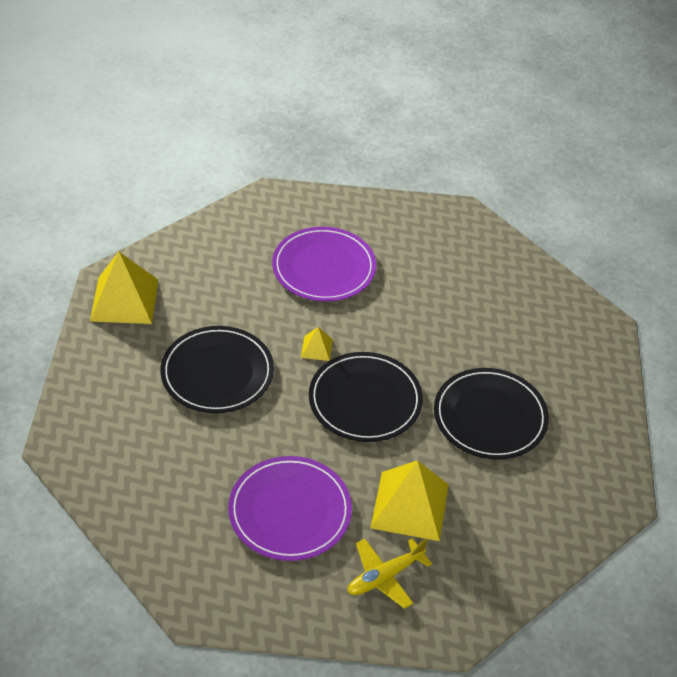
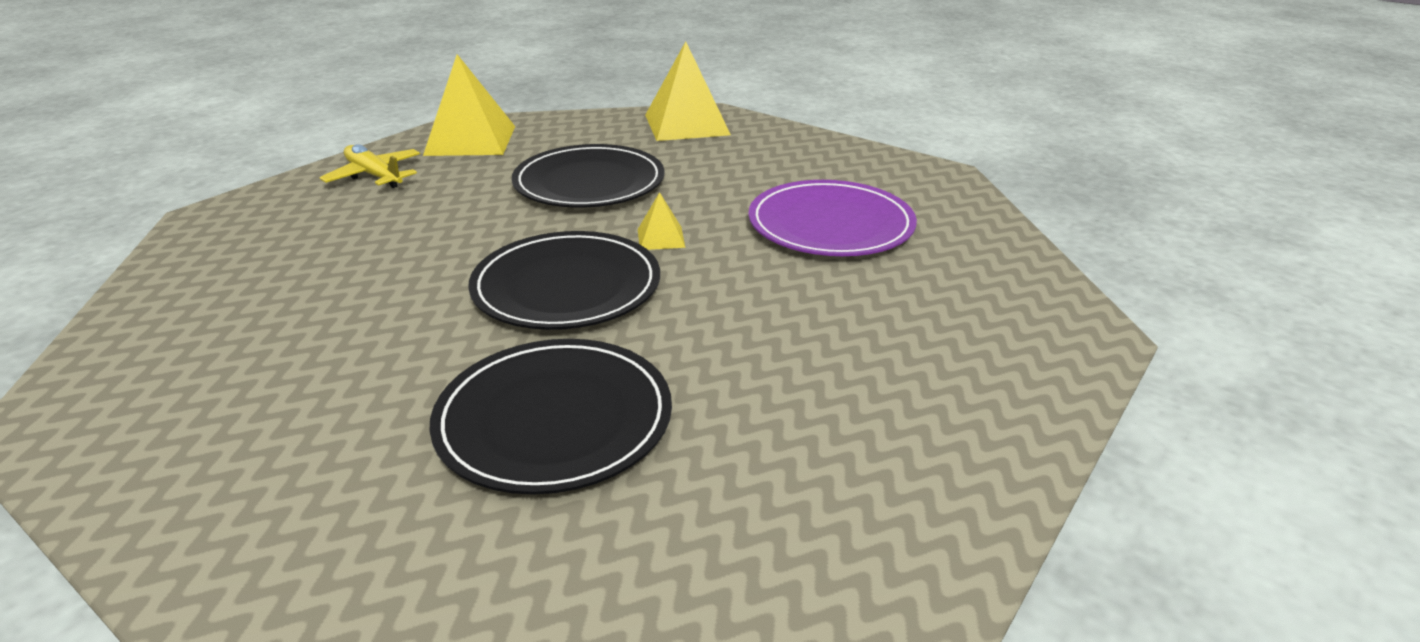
camera: 80 degrees right, 15 degrees down
(290, 511) = (348, 254): purple plate -> none
(384, 576) = (200, 341): yellow plane -> yellow plane (374, 176)
(410, 505) = (341, 350): yellow pyramid -> yellow pyramid (471, 140)

